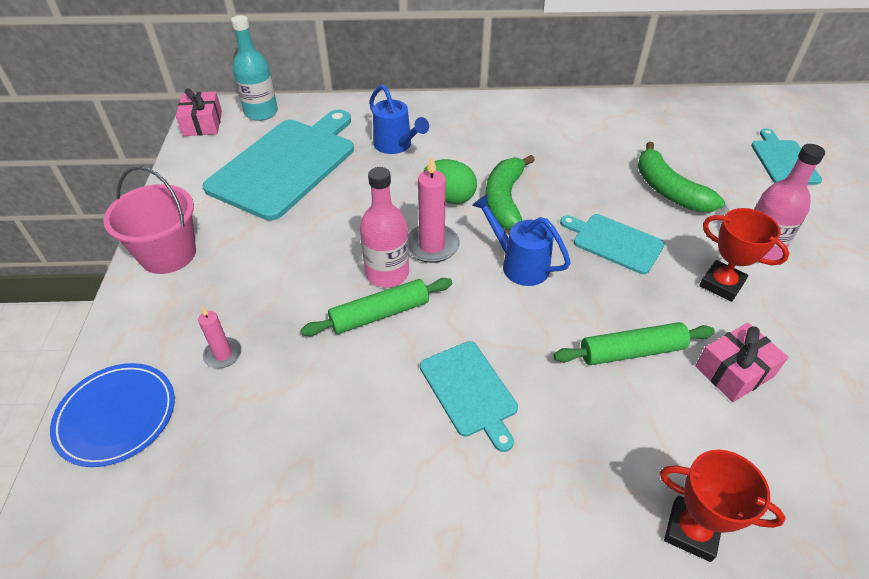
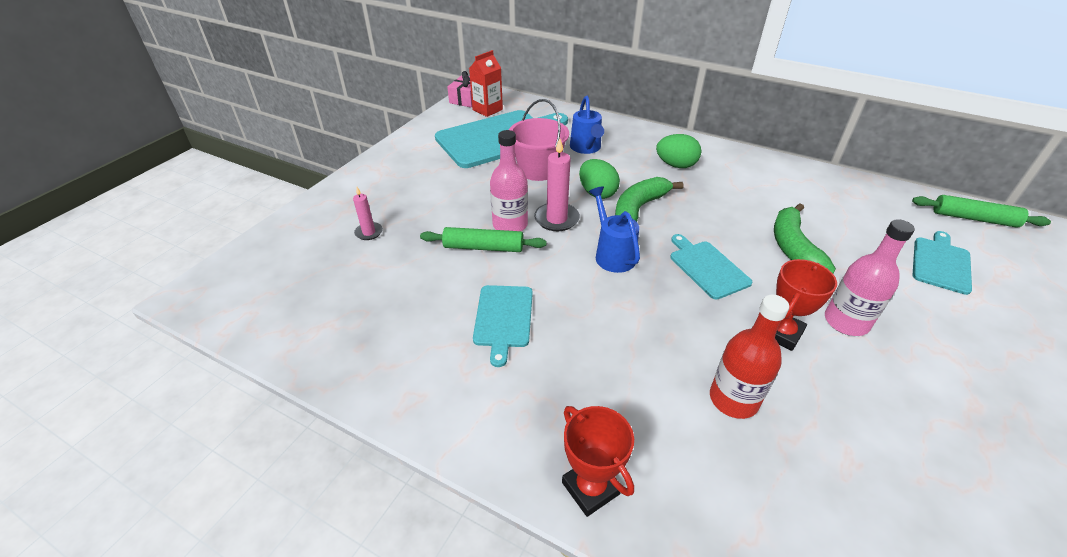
camera: 30 degrees right, 5 degrees down
(116, 416) = (286, 241): blue plate -> none
(168, 254) = (385, 166): pink bucket -> pink bucket (538, 170)
(241, 131) = (487, 110): none -> red carton
(261, 112) = (510, 102): turquoise bottle -> none
(502, 135) = (676, 165): none -> green egg
(632, 351) = (652, 347): green rolling pin -> green rolling pin (974, 218)
(721, 284) = (781, 333): red trophy -> red trophy turned 60 degrees clockwise
(734, 371) = (733, 399): pink gift -> red bottle

